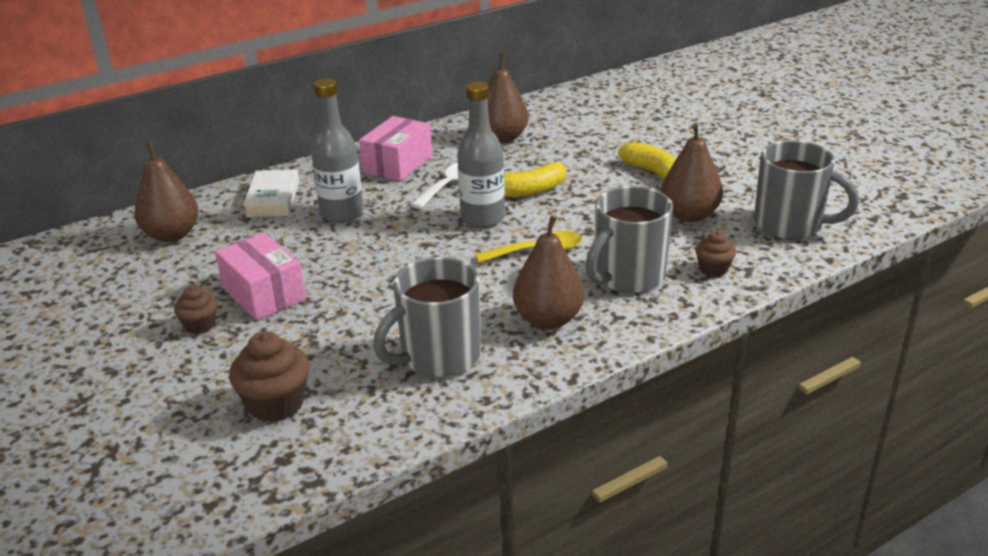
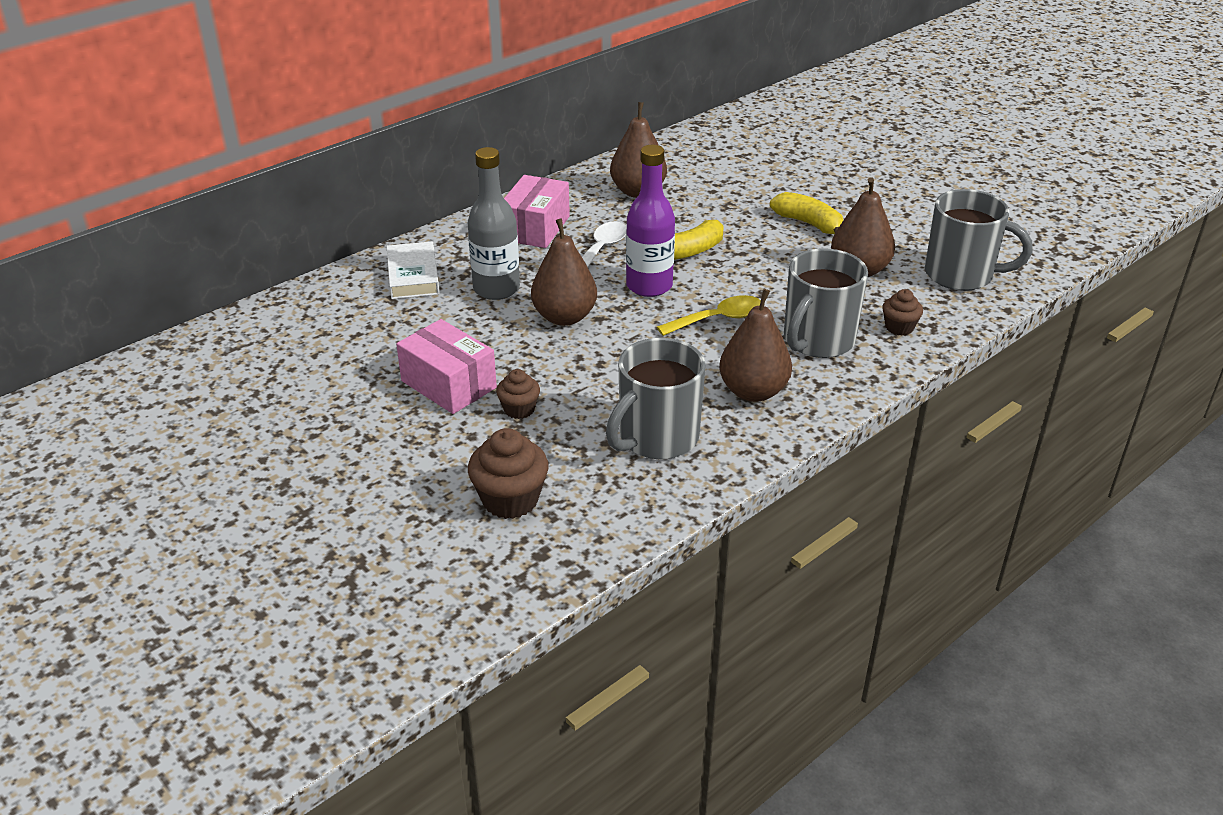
camera: 10 degrees left, 5 degrees up
(172, 235) = (318, 325): brown pear -> brown pear (564, 317)
(200, 325) = (394, 424): brown cupcake -> brown cupcake (519, 409)
(482, 218) = (649, 286): grey bottle -> purple bottle

